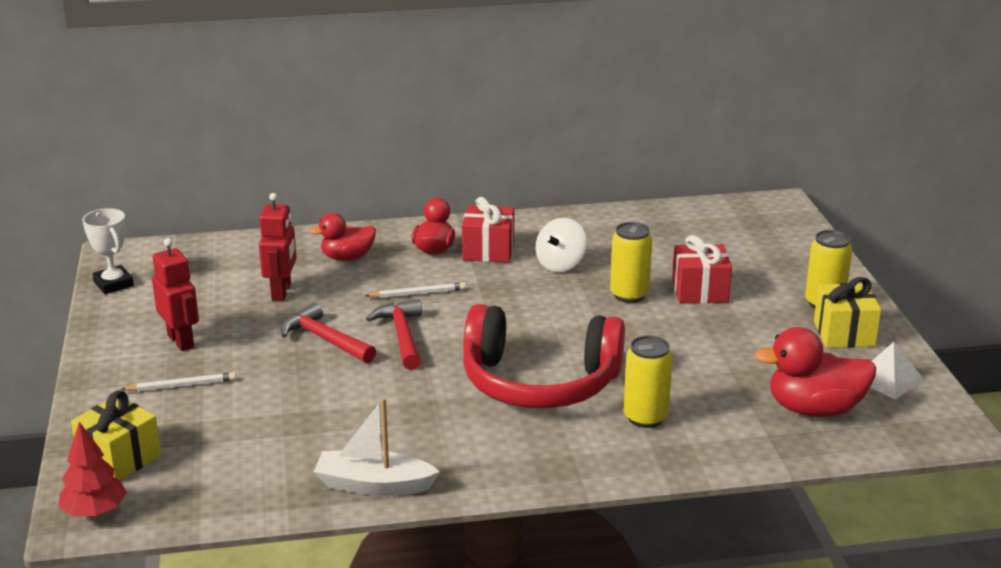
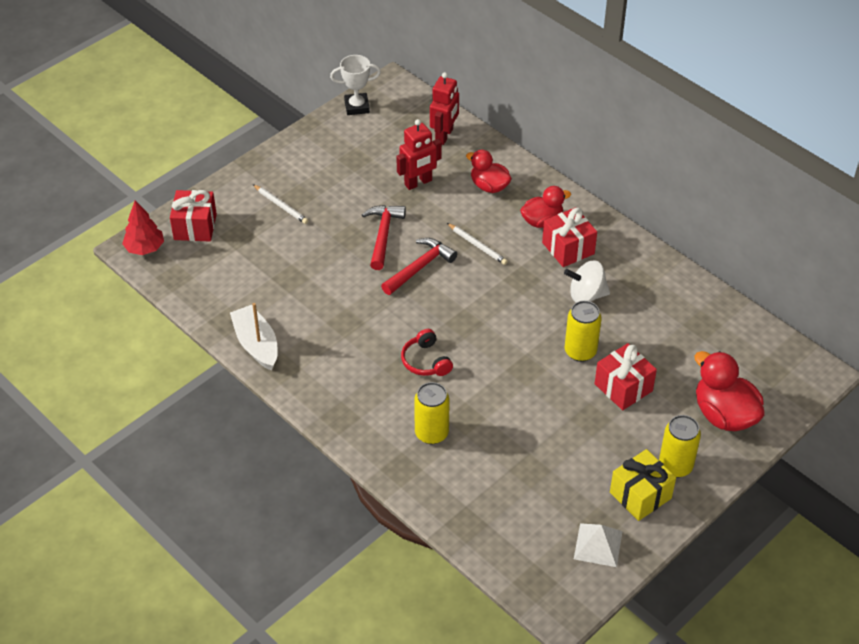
camera: 55 degrees right, 20 degrees up
(113, 284) = (357, 107): white trophy -> white trophy turned 60 degrees clockwise
(119, 458) = (195, 227): yellow gift -> red gift
(181, 341) = (324, 175): red robot -> red robot (444, 136)
(539, 382) = (425, 361): red headphones -> red headphones, size x0.42
(814, 409) = (519, 518): red duck -> red duck (724, 415)

